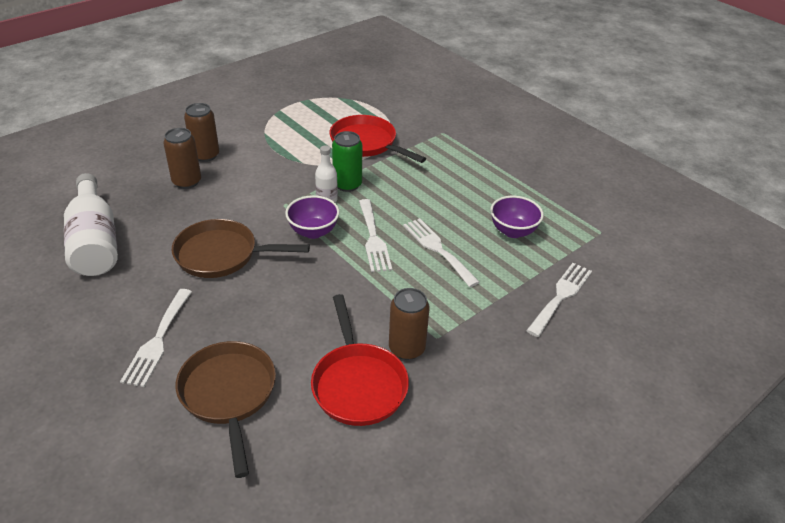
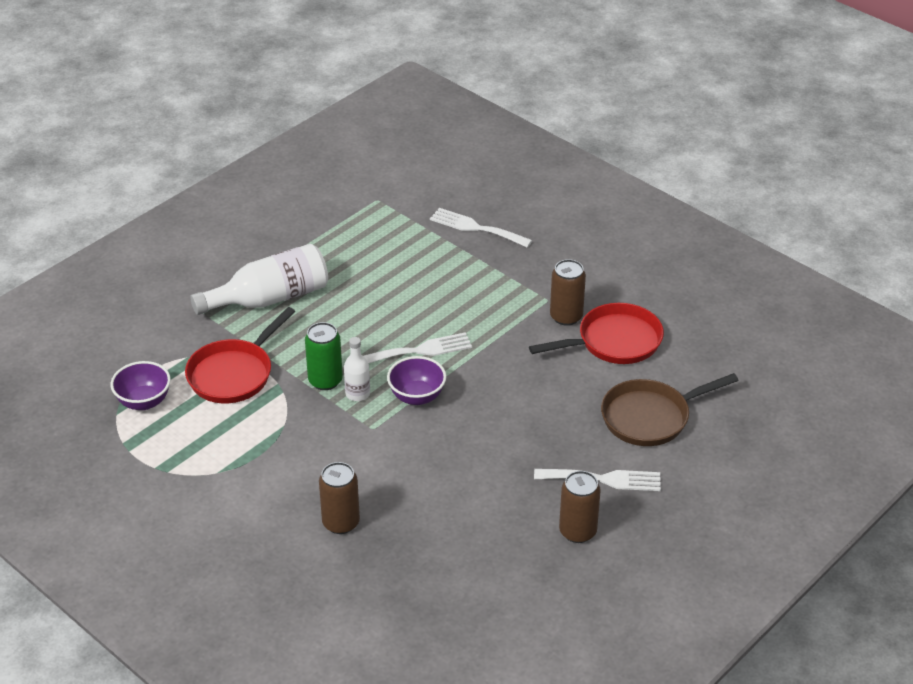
camera: 95 degrees left, 0 degrees up
(95, 242) = (472, 574): white bottle -> white bottle (270, 298)
(205, 155) = (279, 519): brown can -> brown can (577, 531)
(222, 255) = (470, 461): brown pan -> none
(437, 249) = (427, 305): white fork -> none
(513, 231) = (387, 255): purple bowl -> purple bowl (144, 402)

